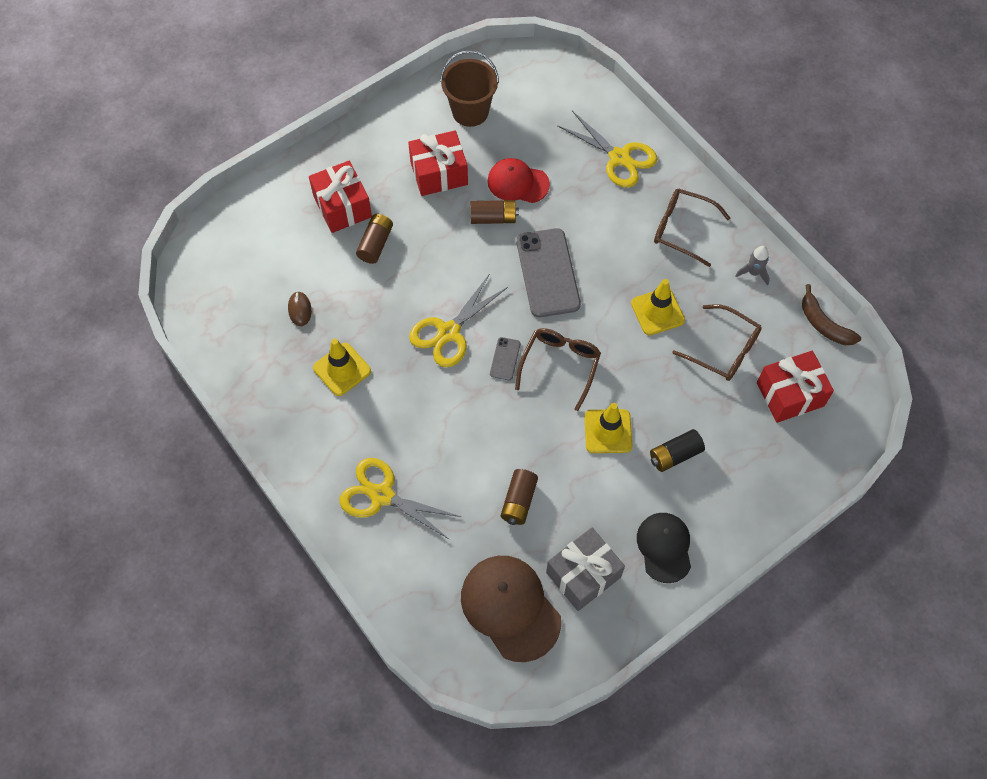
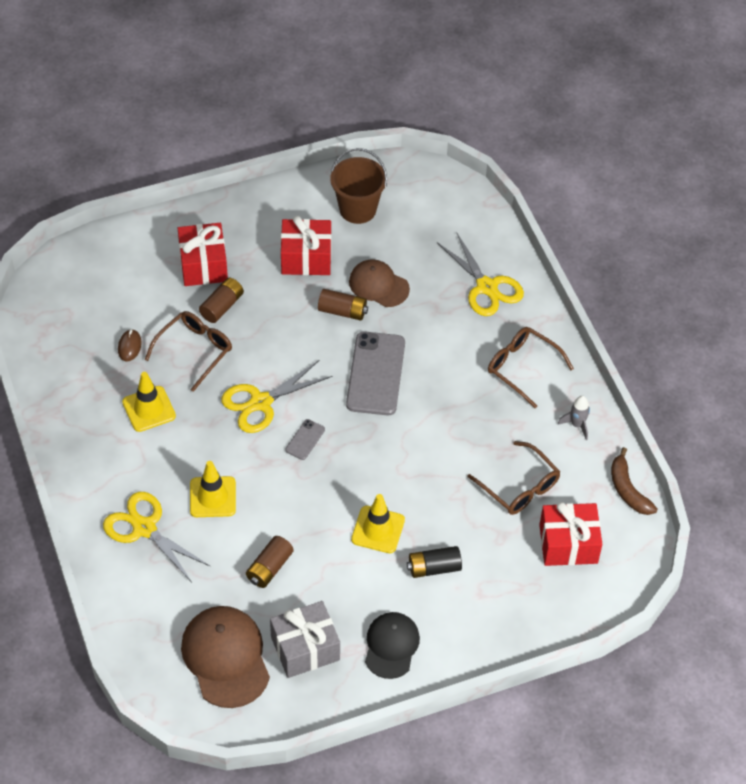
camera: 15 degrees right, 10 degrees down
(518, 183) = (378, 285): red cap -> brown cap
(560, 366) = (355, 460): brown glasses -> brown glasses (194, 351)
(657, 312) = (468, 436): yellow traffic cone -> yellow traffic cone (212, 497)

